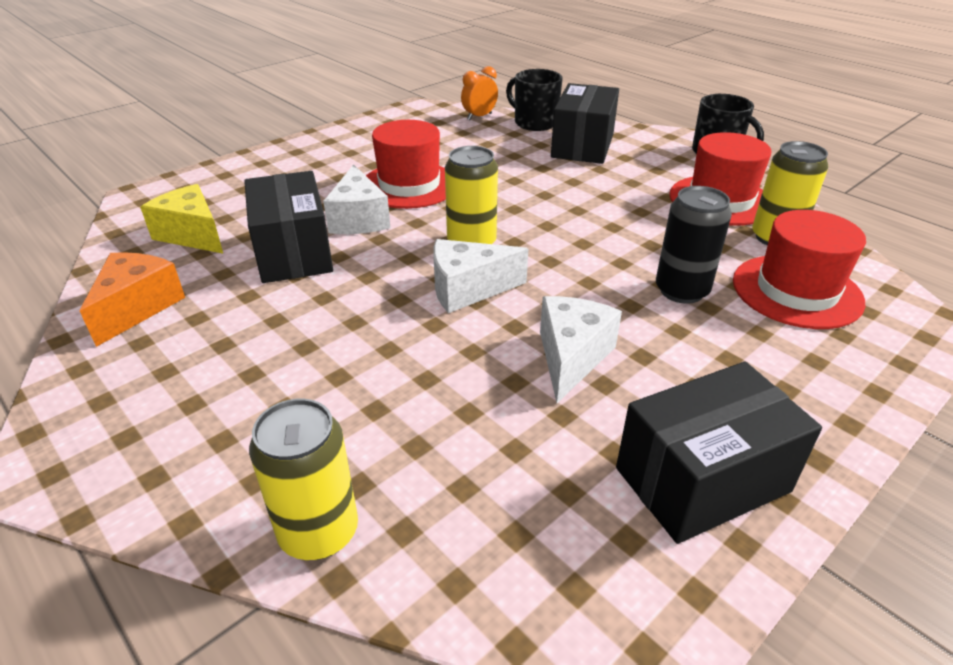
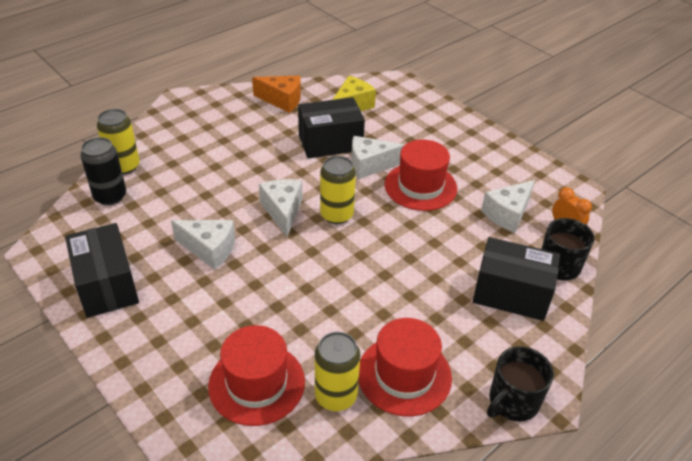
camera: 90 degrees right, 5 degrees up
(460, 140) = (507, 214): none -> white cheese
(681, 291) = (267, 314): black can -> black can (110, 196)

